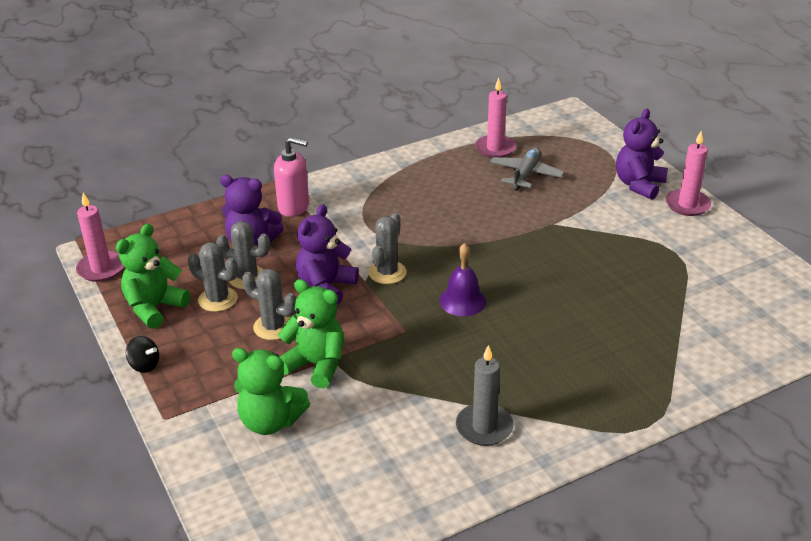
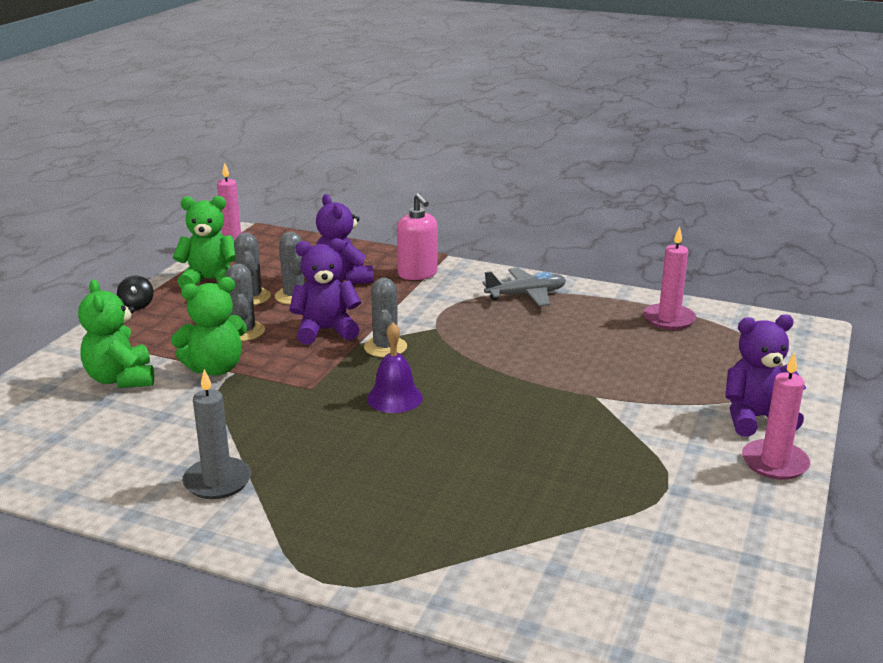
camera: 50 degrees right, 10 degrees down
(316, 365) = (215, 368): green teddy bear -> green teddy bear turned 75 degrees clockwise
(387, 272) = (385, 347): grey cactus -> grey cactus turned 75 degrees counterclockwise
(526, 175) = (653, 351): grey plane -> grey plane (526, 295)

